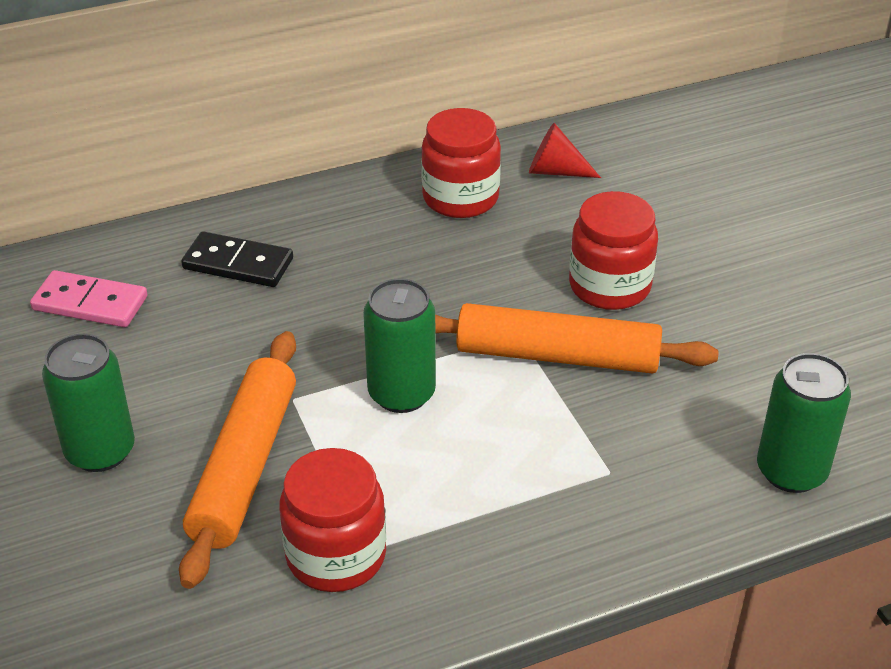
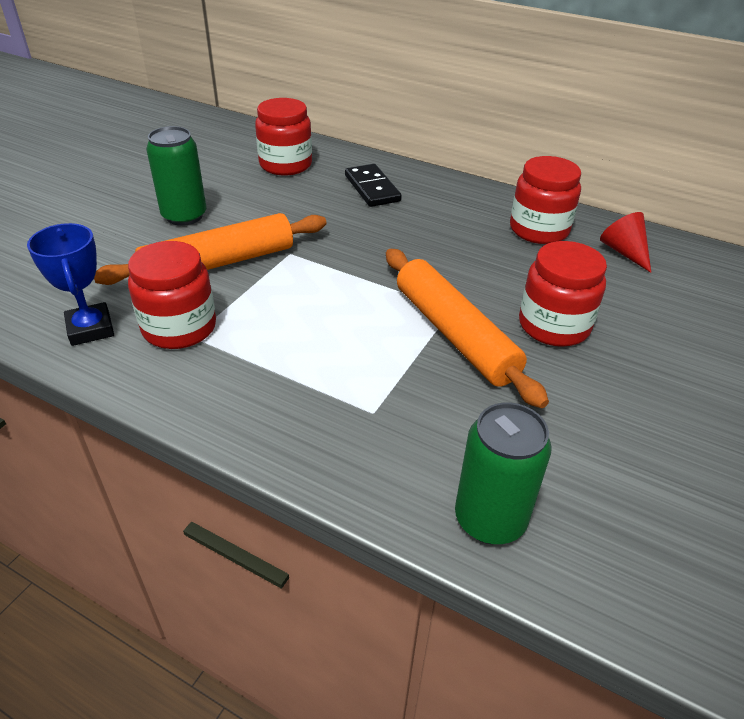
camera: 50 degrees right, 0 degrees up
(90, 303) = (285, 165): pink domino -> red jar
(256, 636) = (90, 329): none -> blue trophy
(401, 393) = (340, 288): green can -> none

